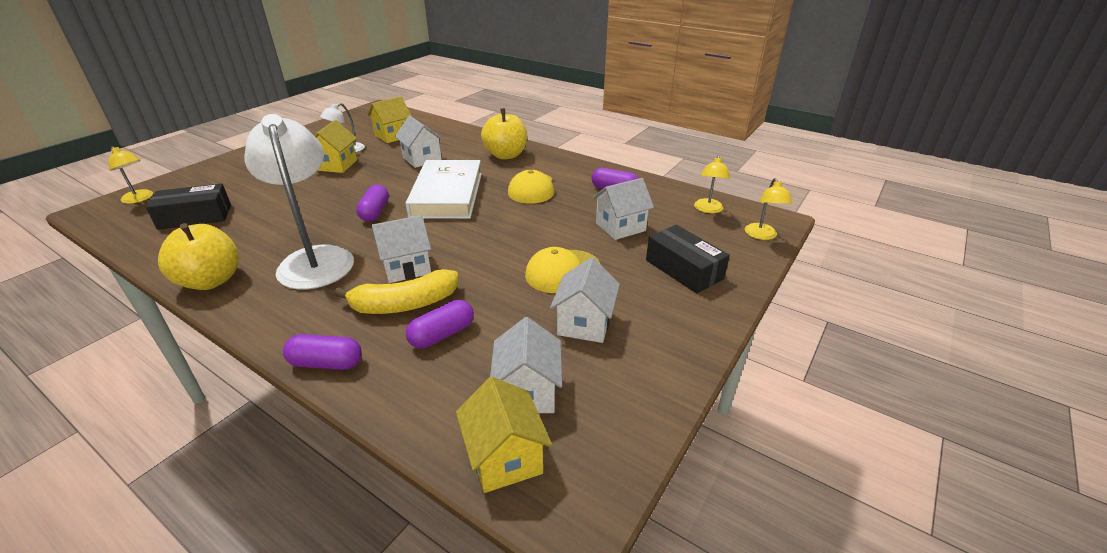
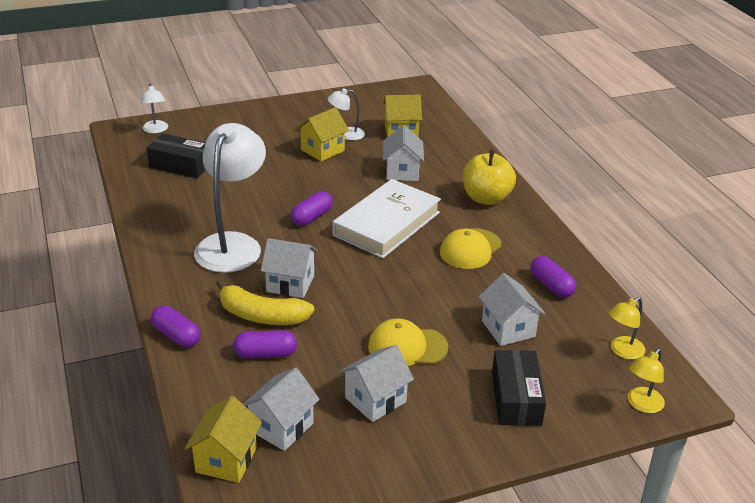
camera: 35 degrees right, 0 degrees up
(140, 199) = (156, 130): yellow lamp -> white lamp
(211, 281) = (153, 232): yellow apple -> none
(620, 227) = (508, 329): white house -> white house turned 60 degrees clockwise

